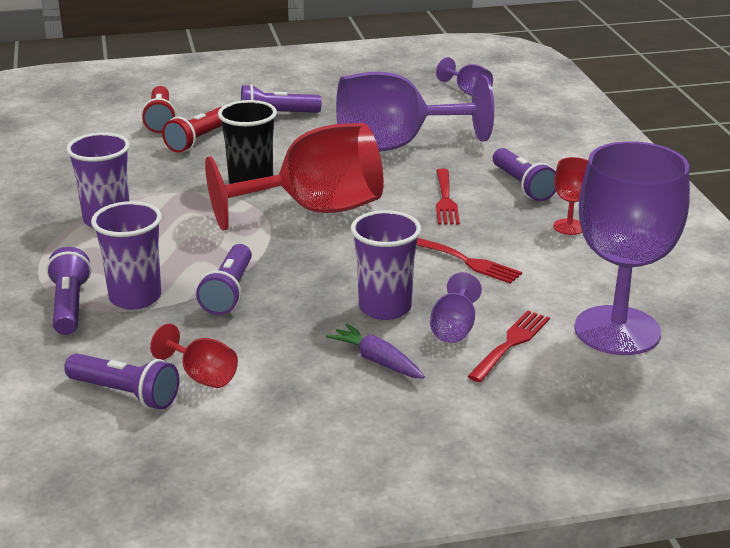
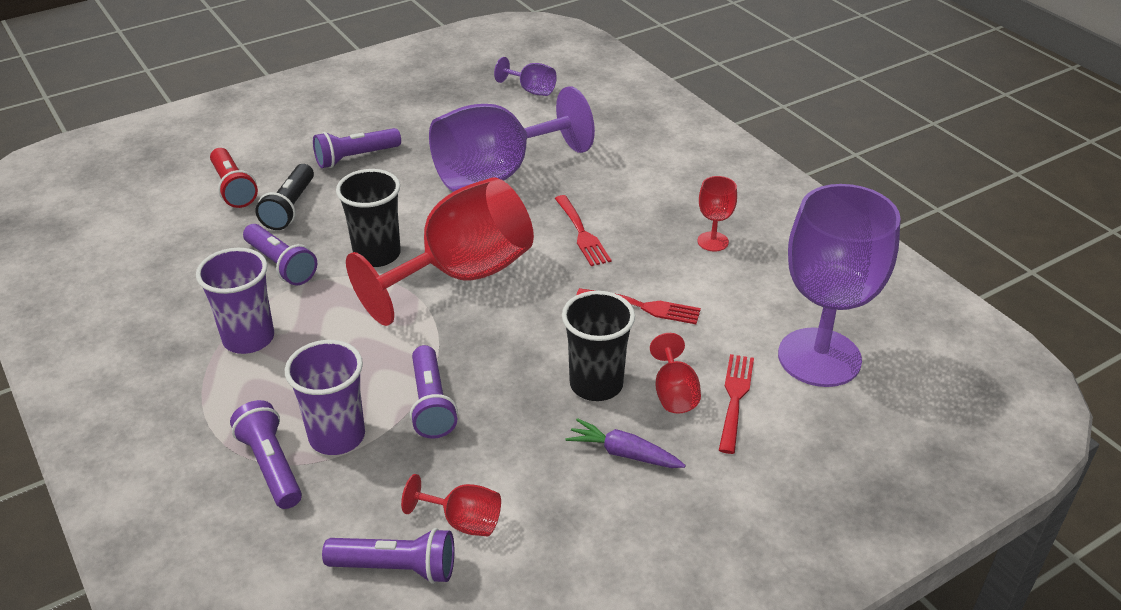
camera: 20 degrees left, 10 degrees up
(198, 140) = (289, 208): red flashlight -> black flashlight
(385, 308) = (596, 384): purple cup -> black cup
(454, 328) = (674, 393): purple goblet -> red goblet
(522, 186) = (644, 200): purple flashlight -> purple flashlight (281, 265)

